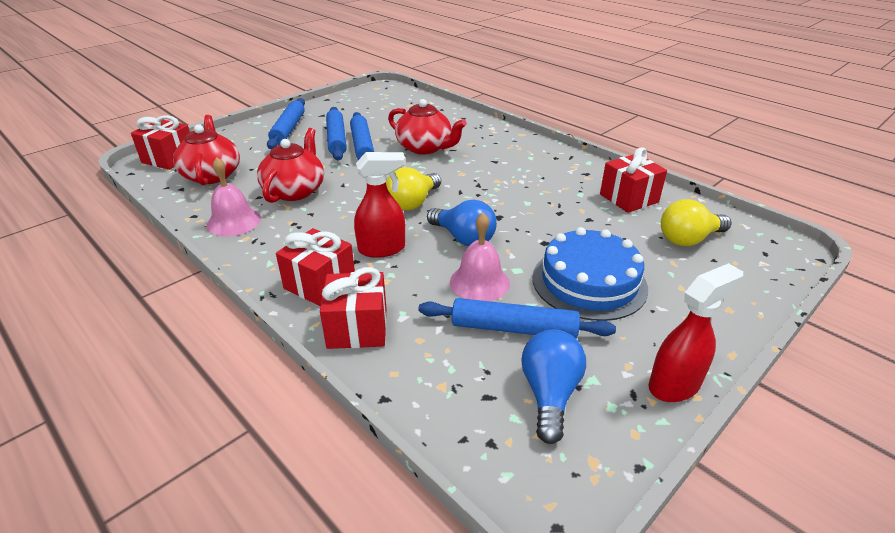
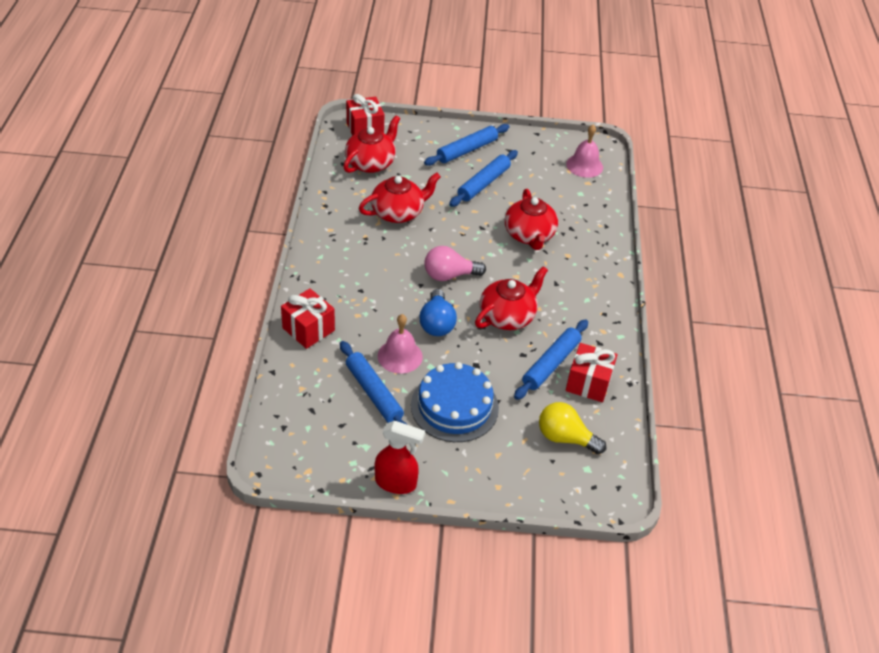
camera: 45 degrees right, 10 degrees up
(233, 221) = (338, 212): pink bell -> pink bell (584, 165)
(320, 284) = (325, 290): red gift -> none
(362, 146) = (491, 202): blue rolling pin -> blue rolling pin (551, 364)
(382, 249) = (384, 294): red spray bottle -> none
(413, 202) = (449, 275): yellow light bulb -> pink light bulb
(503, 198) = (508, 316): none -> red teapot
(549, 394) = (337, 433): blue light bulb -> none

